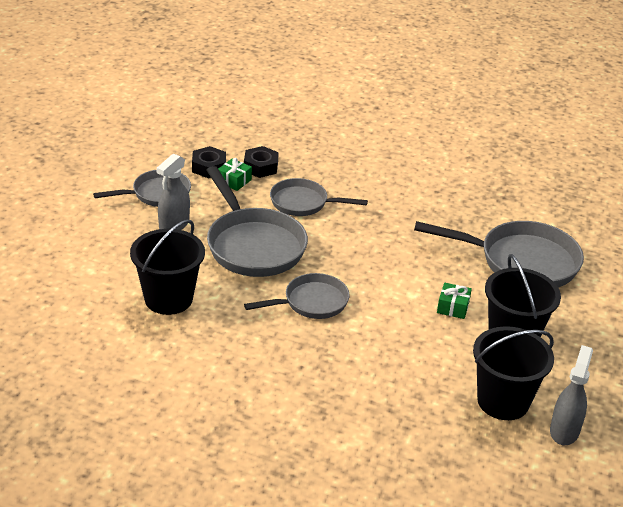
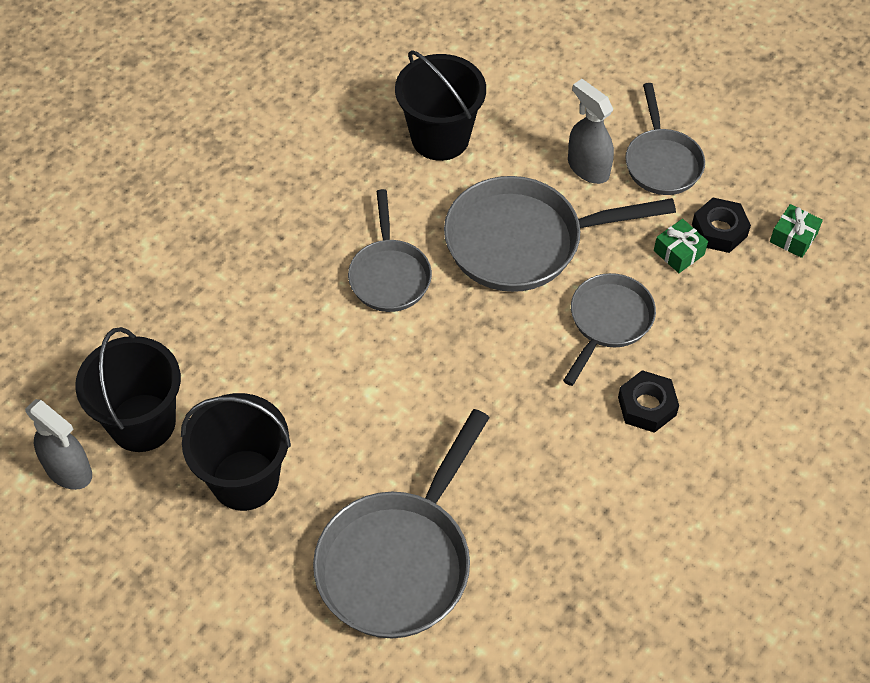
camera: 110 degrees right, 20 degrees up
(260, 167) = (710, 292): black nut -> black nut (647, 406)
(453, 307) = (329, 431): green gift -> green gift (793, 237)

